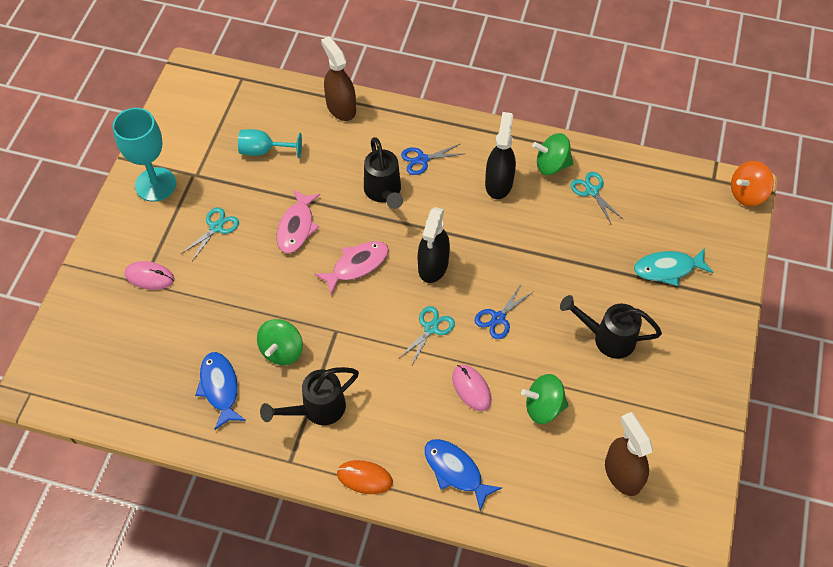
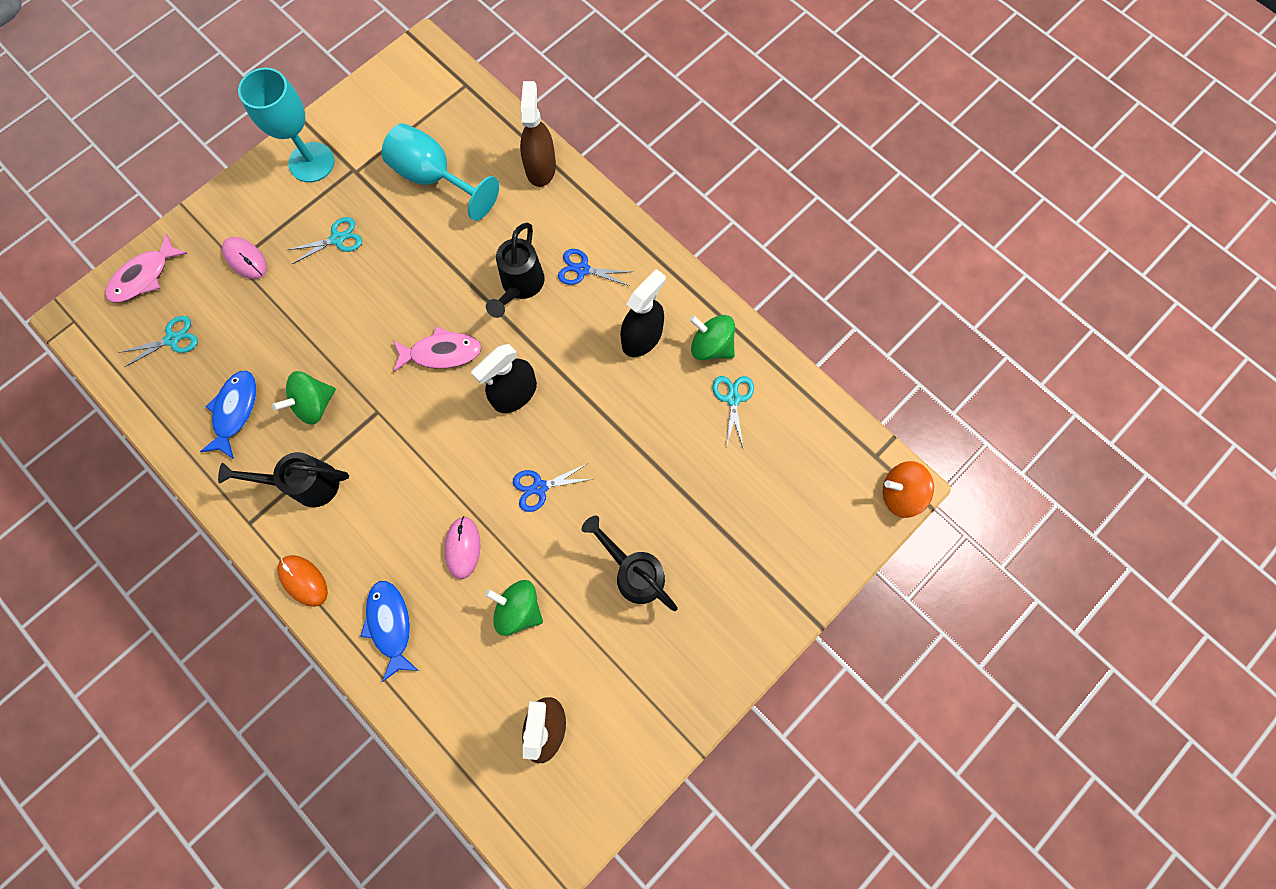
camera: 30 degrees right, 15 degrees up
(263, 151) = (434, 178): turquoise goblet -> turquoise goblet, size x1.59
(296, 227) = (412, 279): pink fish -> pink fish (144, 276)
(431, 328) = (467, 461): turquoise scissors -> turquoise scissors (172, 339)
(668, 269) = (751, 532): turquoise fish -> none

